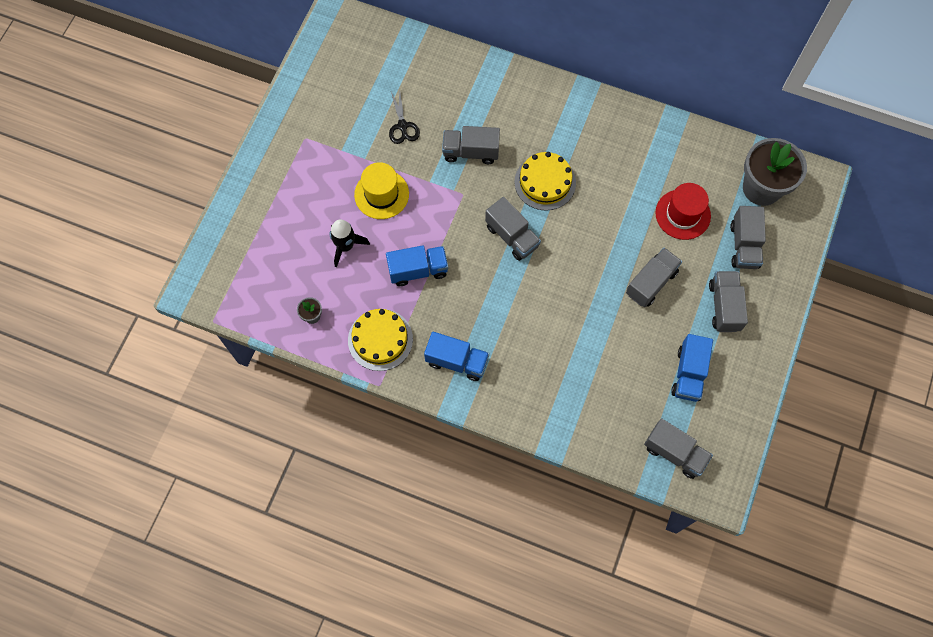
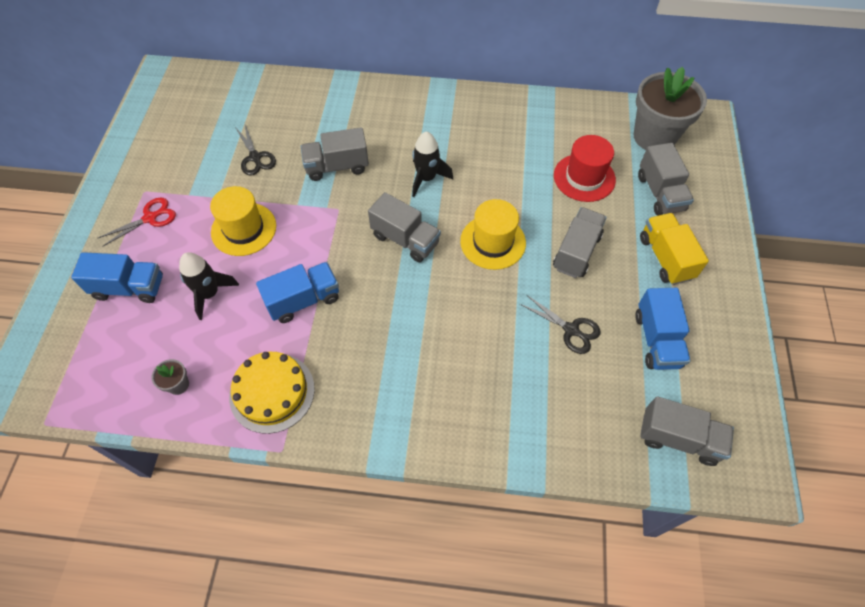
camera: 15 degrees left, 10 degrees down
(307, 165) = (150, 218): none -> red scissors
(457, 361) = (375, 395): blue truck -> blue truck (129, 288)
(545, 182) = (426, 178): yellow cake -> black rocket
(584, 256) = (493, 242): none -> yellow hat
(623, 348) = (571, 330): none -> black scissors
(724, 306) = (665, 258): grey truck -> yellow truck

